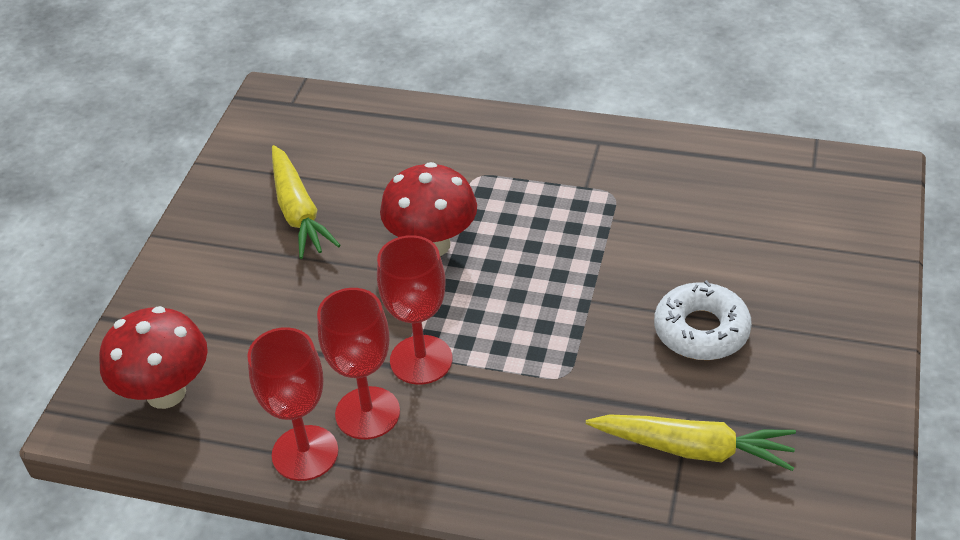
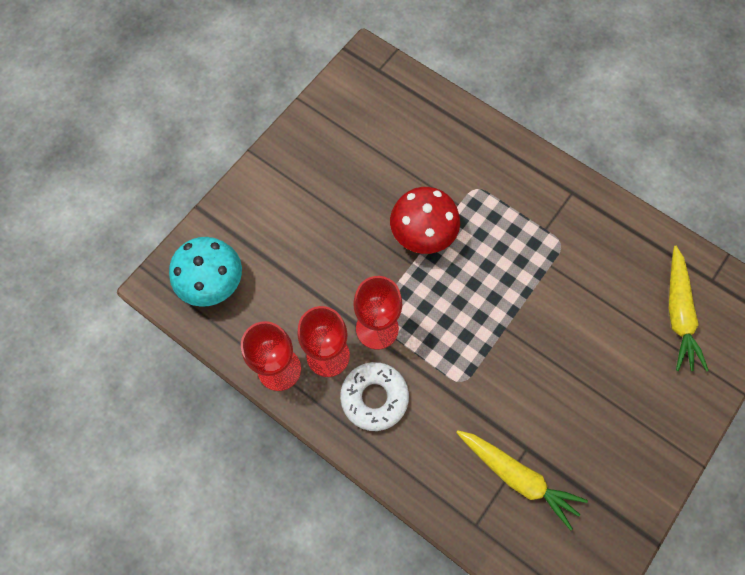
camera: 20 degrees right, 25 degrees up
(166, 393) = (214, 284): red mushroom -> turquoise mushroom
(298, 212) = (347, 170): yellow carrot -> yellow carrot (678, 314)
(701, 330) = (567, 385): white donut -> white donut (374, 397)

